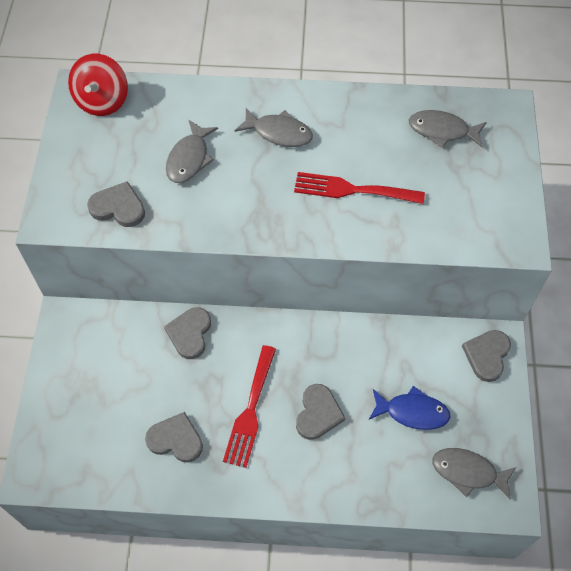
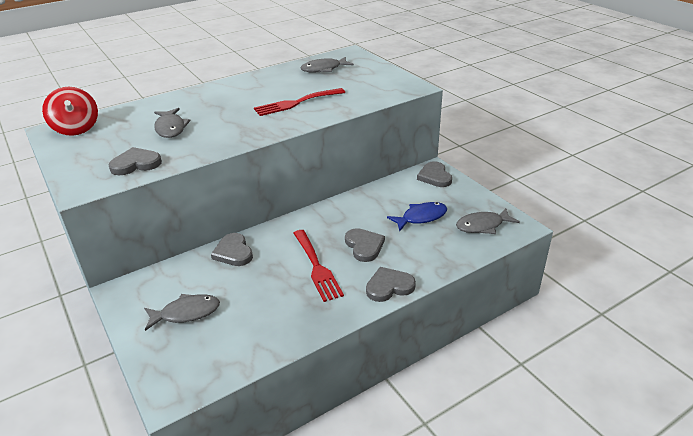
camera: 35 degrees left, 25 degrees down
(176, 439) = (276, 309): grey heart -> grey heart (389, 286)
(278, 133) = (223, 100): grey fish -> grey fish (186, 313)

